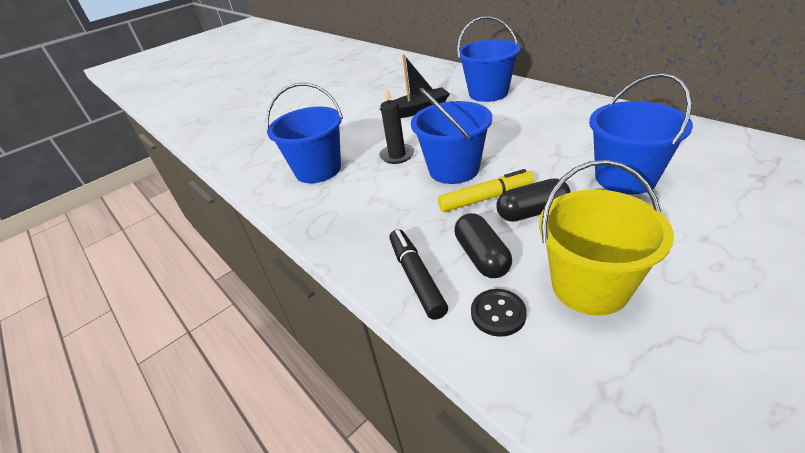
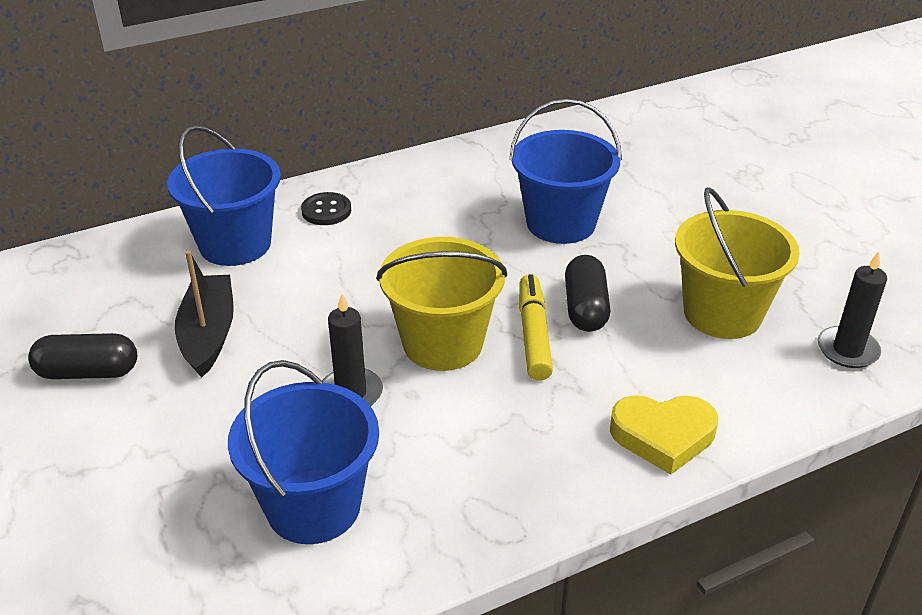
camera: 80 degrees left, 0 degrees up
(416, 278) = (663, 436): black marker -> yellow heart
(454, 169) = (443, 343): blue bucket -> yellow bucket
(482, 256) = (647, 371): black capsule -> black capsule (88, 372)
(498, 313) = (741, 386): black button -> black button (326, 211)
(610, 394) = (847, 350): none -> black candle

